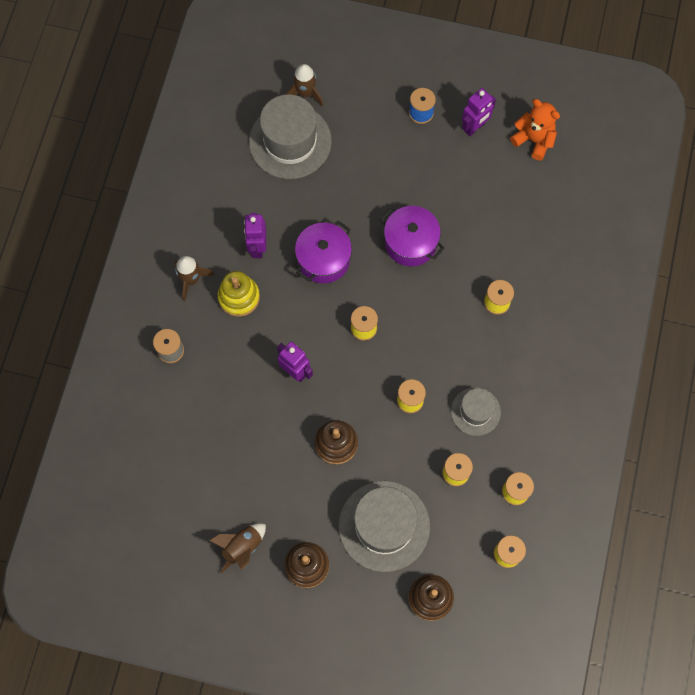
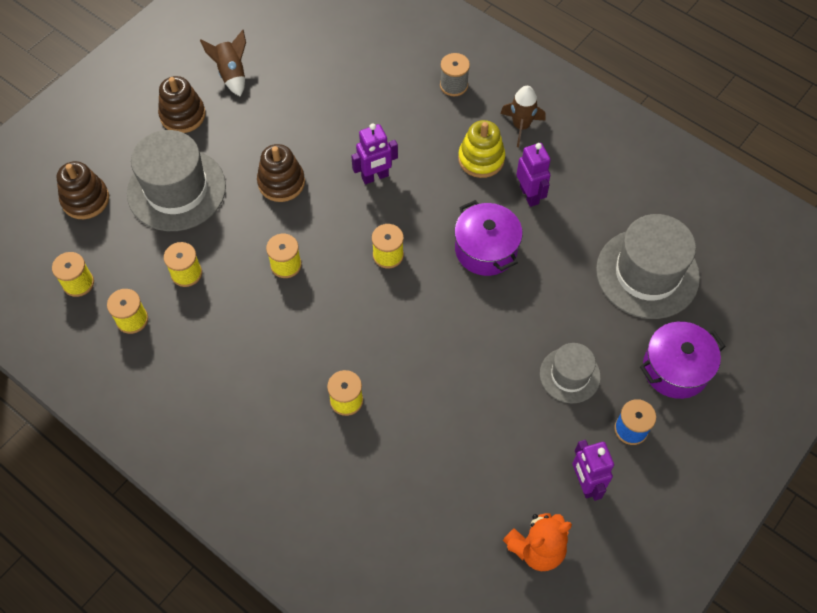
camera: 115 degrees right, 10 degrees down
(257, 247) = (529, 195): purple robot -> purple robot turned 45 degrees clockwise
(305, 93) = (707, 313): brown rocket -> none
(410, 243) = (464, 343): purple pot -> purple pot (675, 369)
(475, 411) = (237, 321): grey hat -> grey hat (570, 375)

